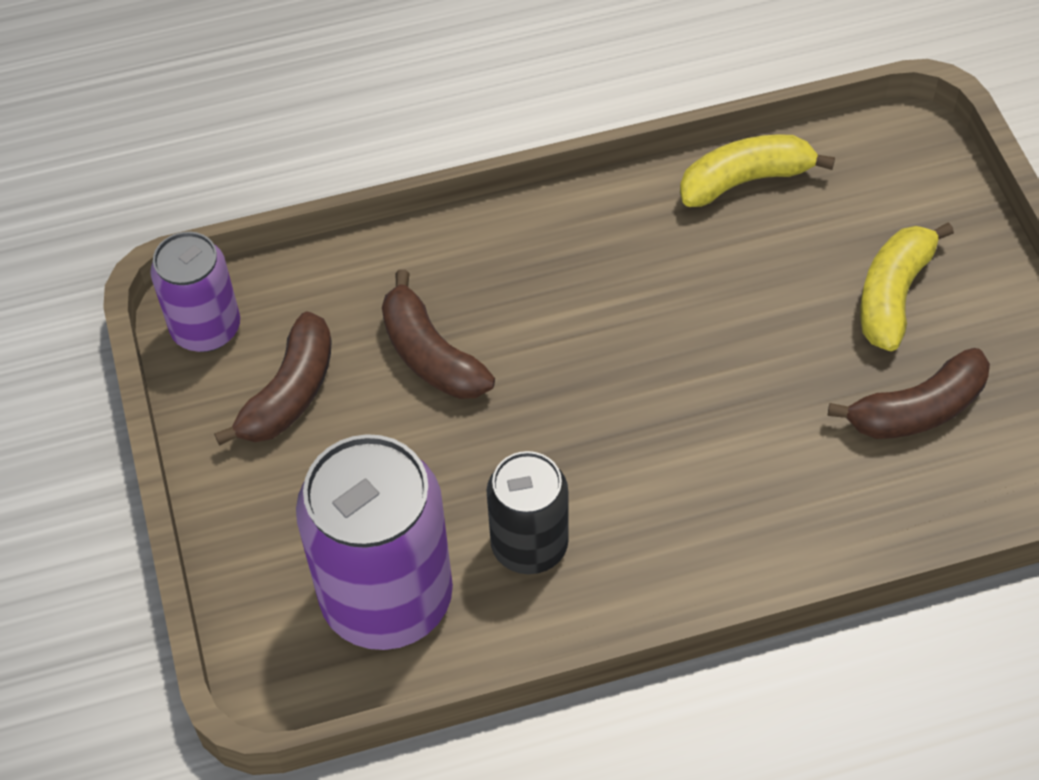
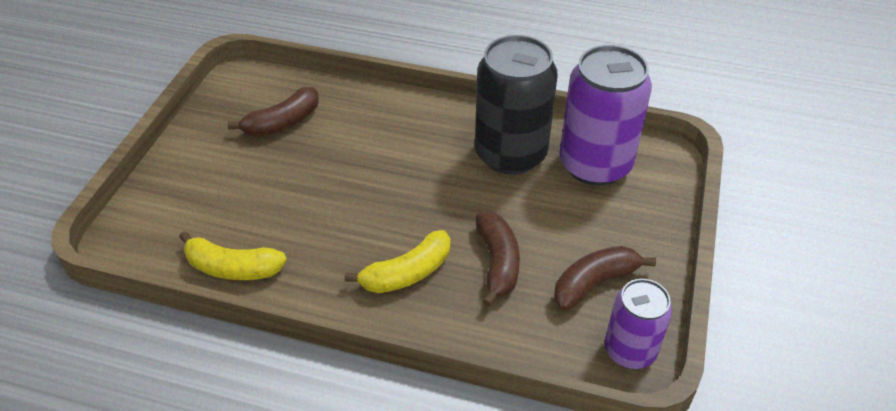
camera: 150 degrees left, 10 degrees down
(529, 545) = (510, 154): black can -> black can, size x1.69
(893, 294) = (232, 171): yellow banana -> yellow banana (407, 273)
(917, 410) = (282, 122): brown banana -> brown banana turned 135 degrees clockwise

